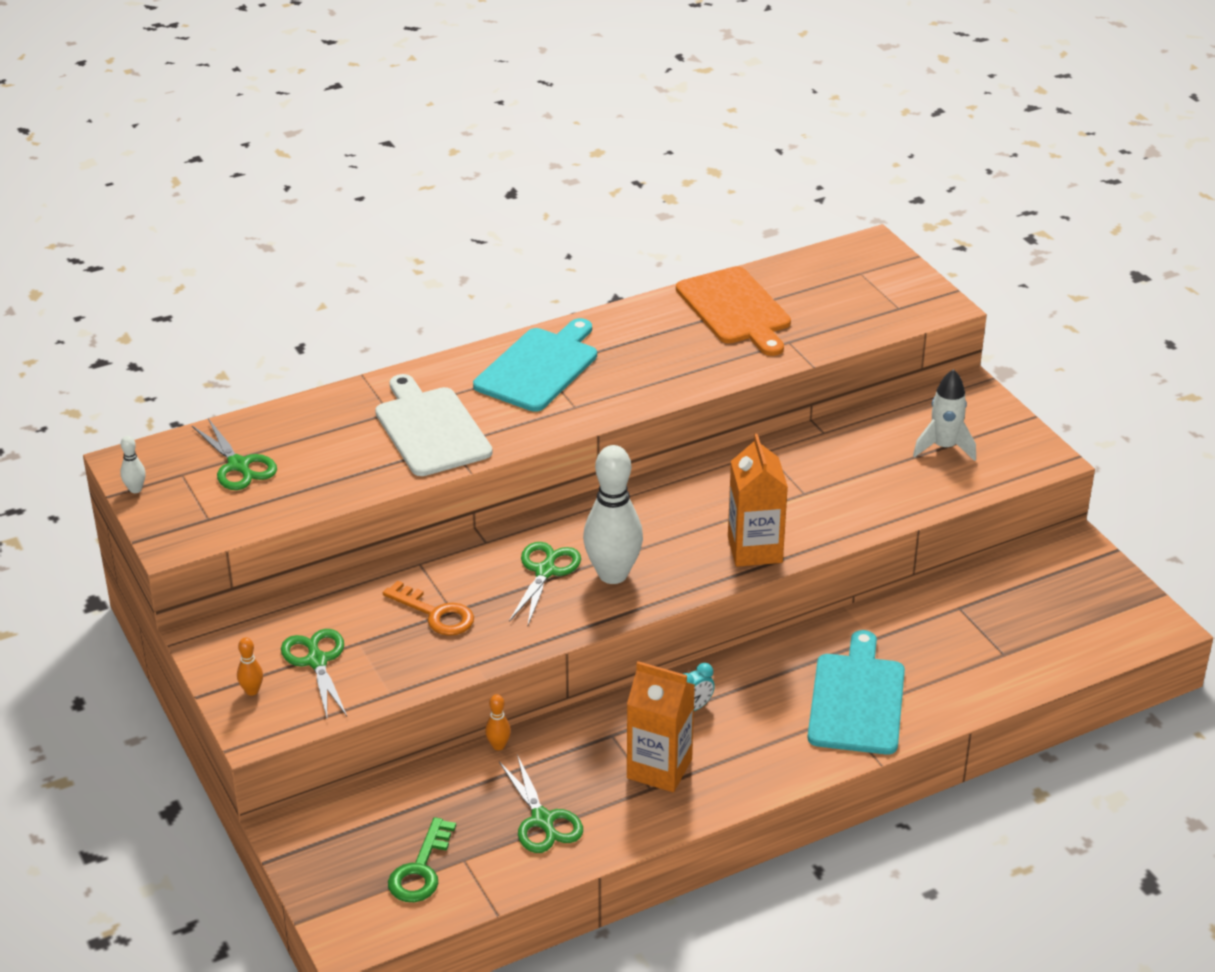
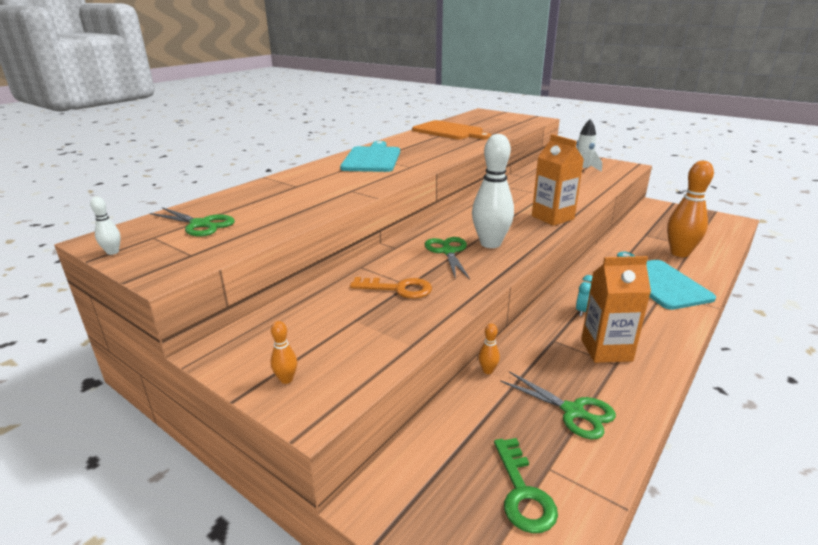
camera: 25 degrees left, 10 degrees down
(317, 661) = (330, 341): green scissors -> none
(431, 429) = (331, 187): white cutting board -> none
(961, 661) = (679, 253): none -> orange bowling pin

